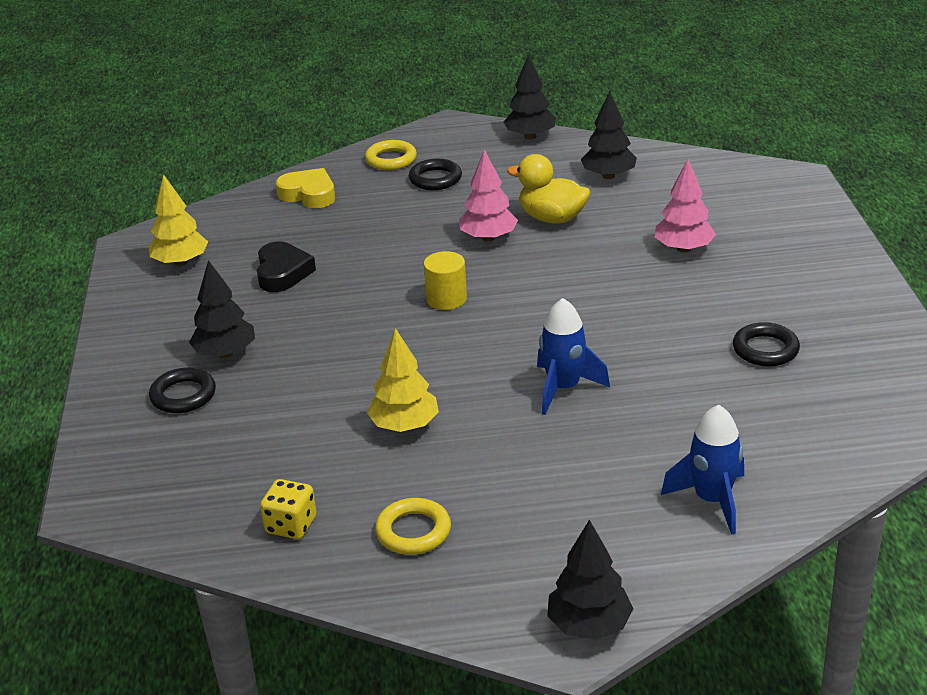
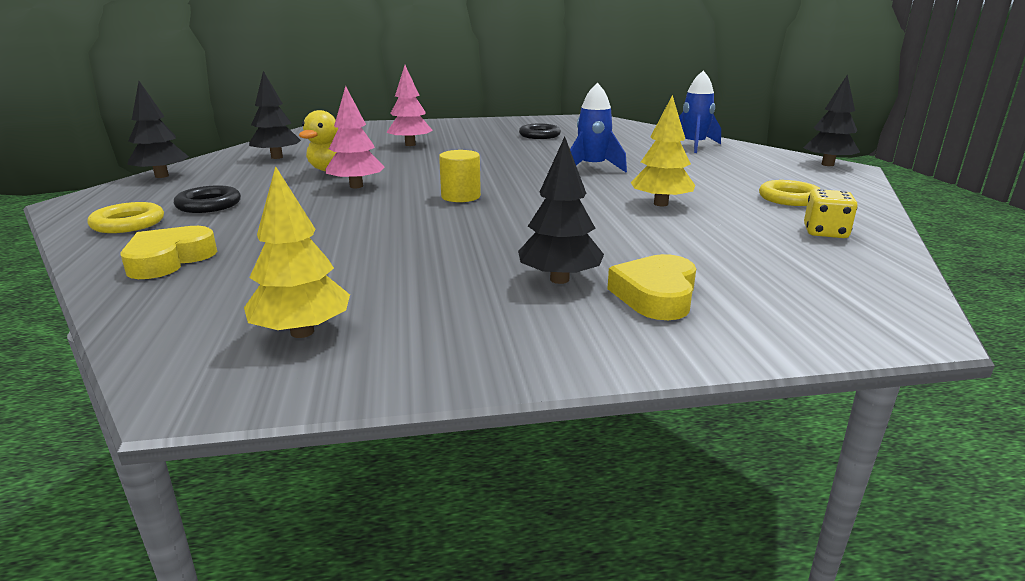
camera: 95 degrees left, 10 degrees down
(183, 395) = (656, 295): black ring -> yellow heart
(282, 273) = (376, 262): black heart -> none

